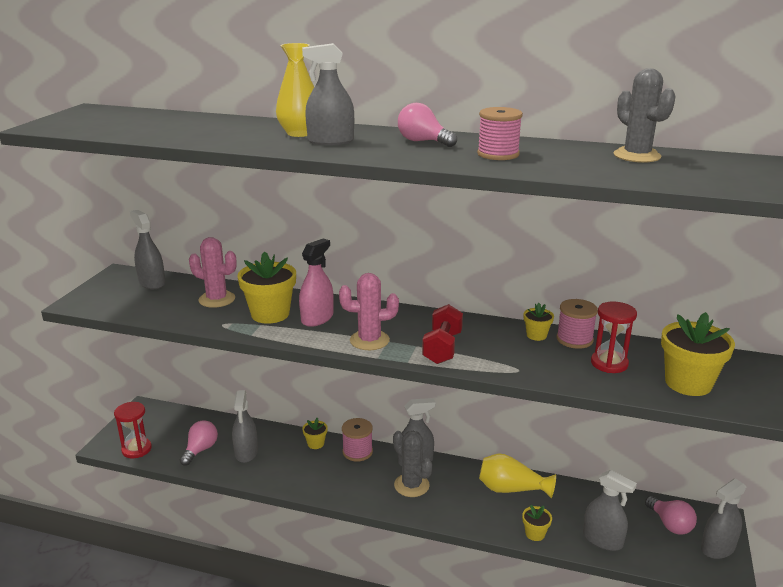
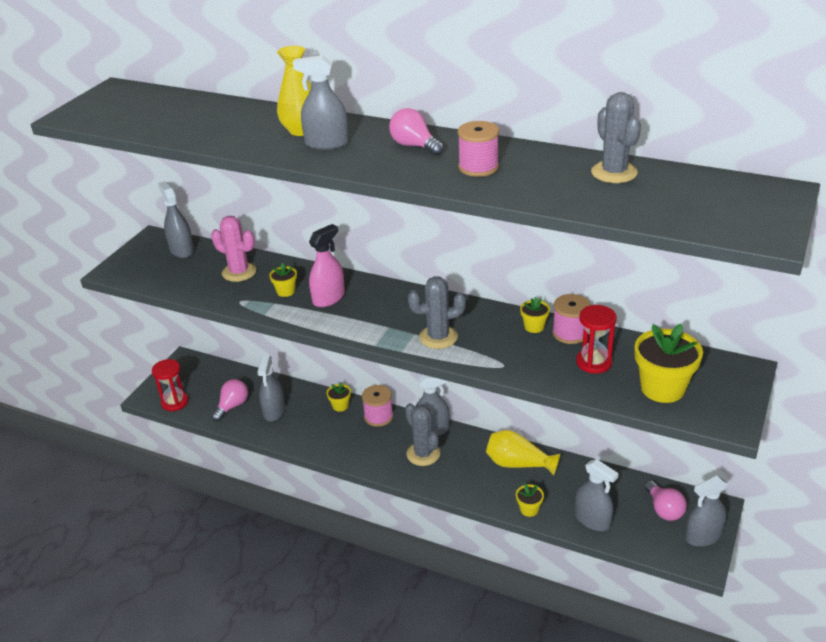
camera: 10 degrees right, 10 degrees up
(270, 314) = (285, 291): yellow flower pot -> yellow flower pot, size x0.50
(369, 340) = (372, 325): pink cactus -> none
(442, 348) = (438, 337): red dumbbell -> grey cactus

